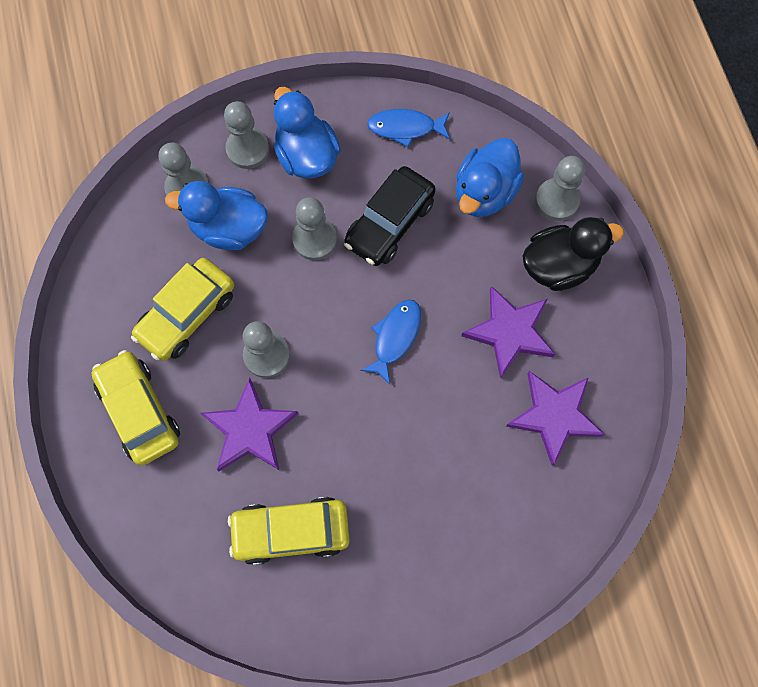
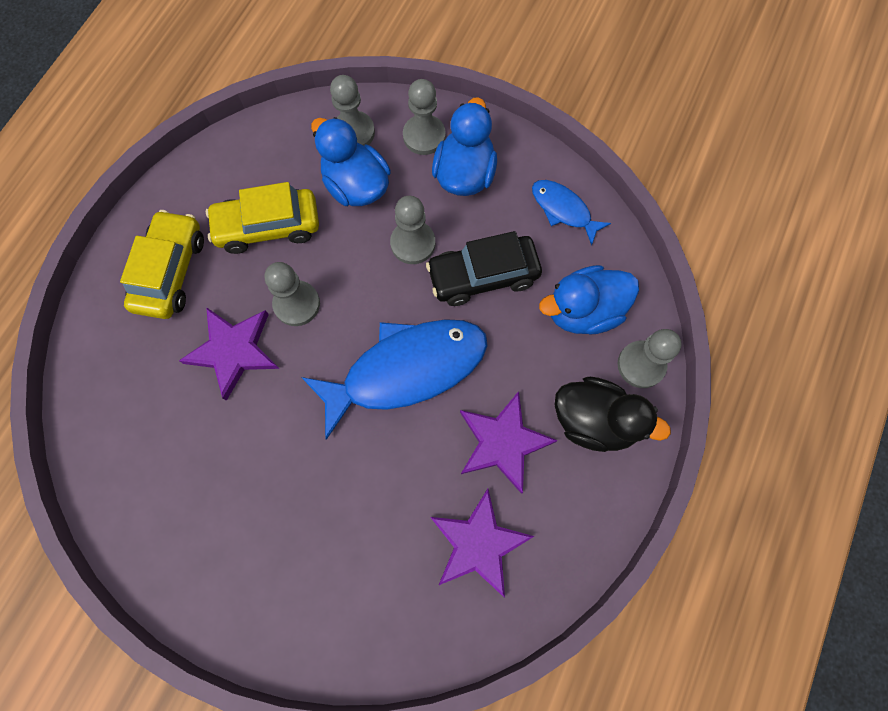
camera: 40 degrees right, 0 degrees up
(291, 531) = (192, 456): yellow car -> none
(395, 337) = (406, 370): blue fish -> blue fish, size x1.99

